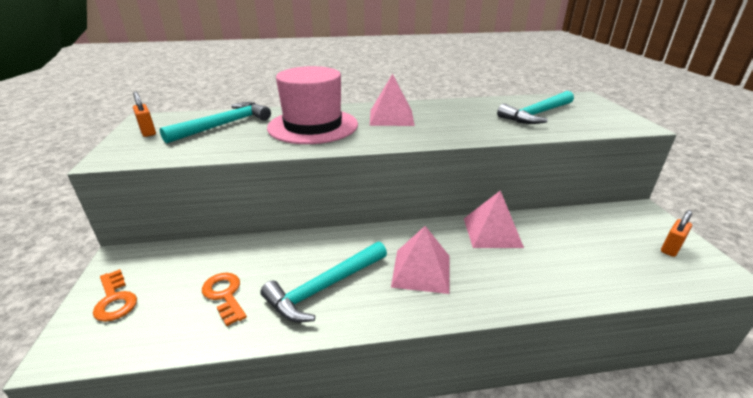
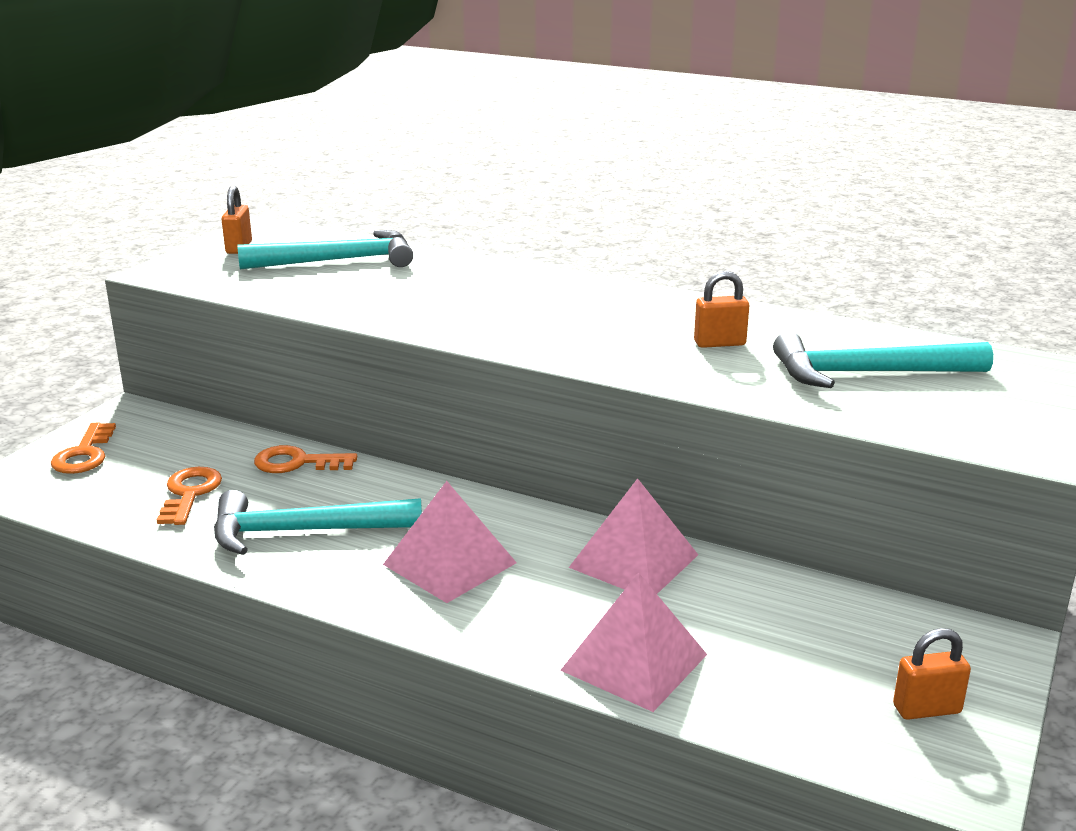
camera: 35 degrees right, 5 degrees down
(271, 248) = (297, 463): none -> orange key
(313, 126) = (451, 293): pink hat -> none
(391, 117) = (591, 310): pink pyramid -> pink pyramid (634, 662)
(466, 117) = (719, 343): none -> orange padlock

